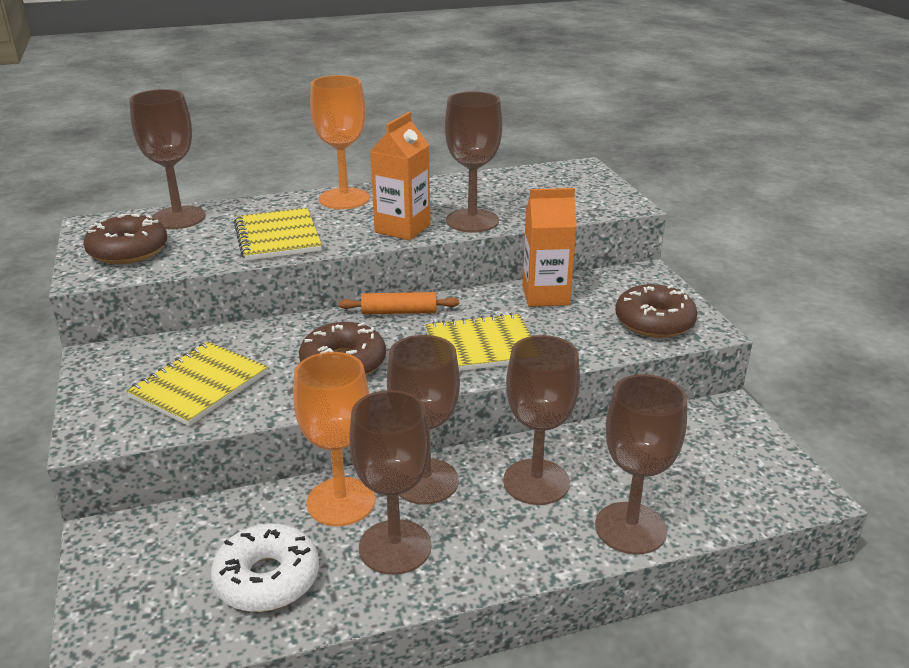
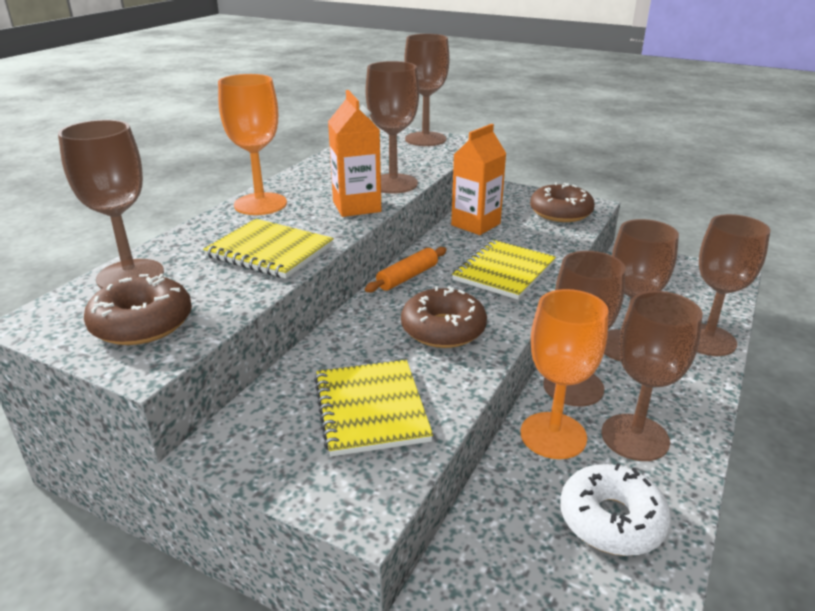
camera: 45 degrees left, 0 degrees up
(596, 189) = (425, 139): none -> brown goblet

